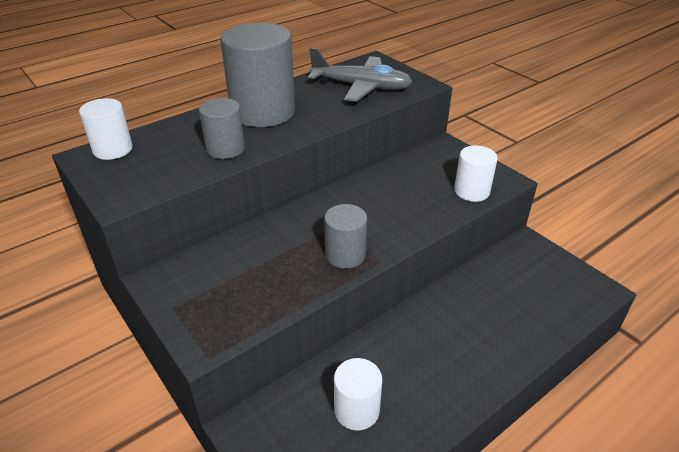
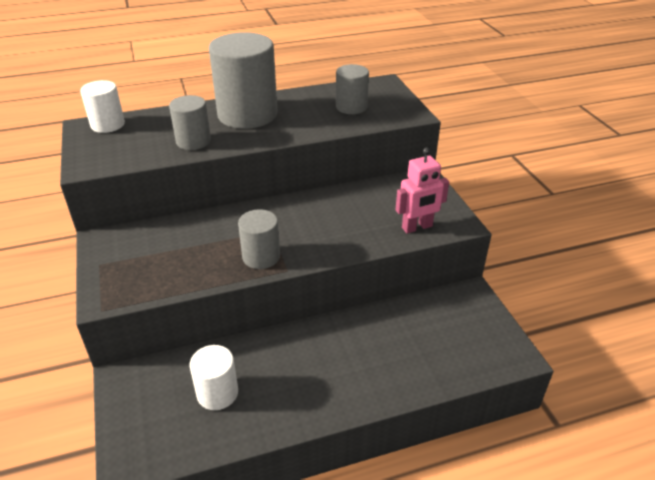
camera: 20 degrees right, 0 degrees up
(361, 87) = (351, 107): grey plane -> grey cylinder
(471, 191) = (417, 227): white cylinder -> pink robot

